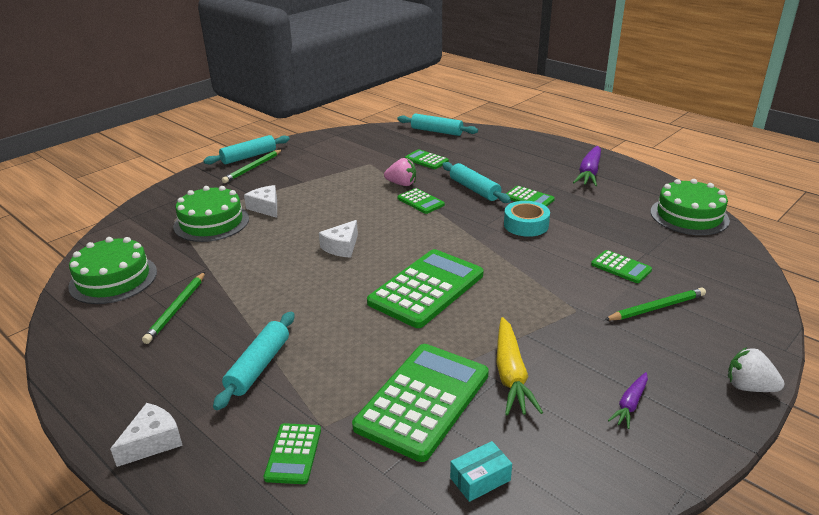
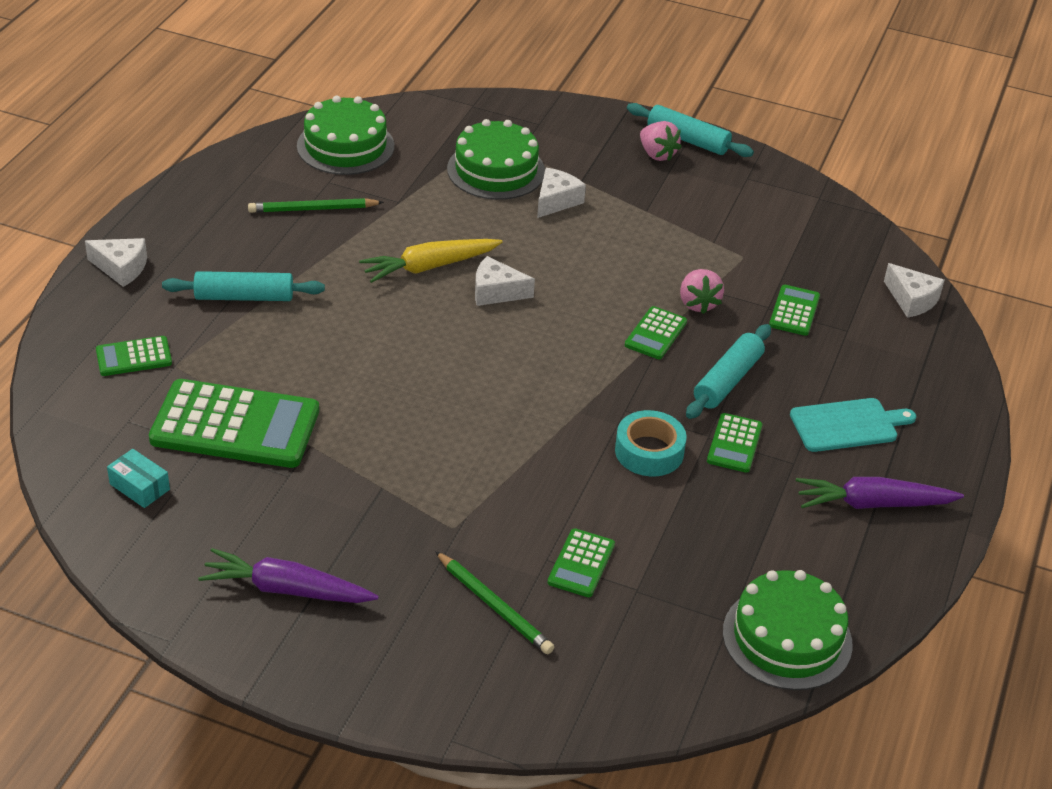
camera: 65 degrees right, 10 degrees up
(253, 168) = (657, 154): green pencil -> pink strawberry
(426, 289) = (438, 386): green calculator -> none
(437, 131) = (912, 300): turquoise rolling pin -> white cheese
(511, 374) = (302, 485): yellow carrot -> yellow carrot (429, 267)
(526, 166) = (847, 425): none -> turquoise cutting board
(630, 404) = (286, 589): purple carrot -> purple carrot, size x1.75
(749, 387) = (357, 698): white strawberry -> none

